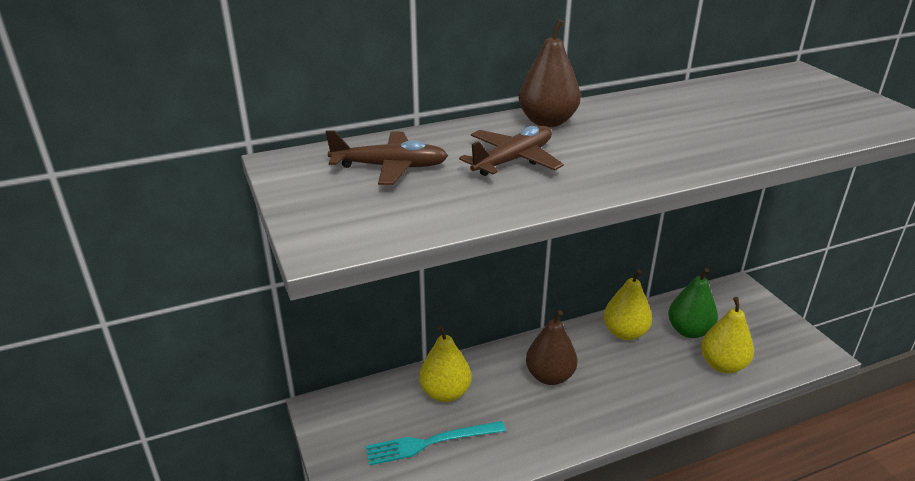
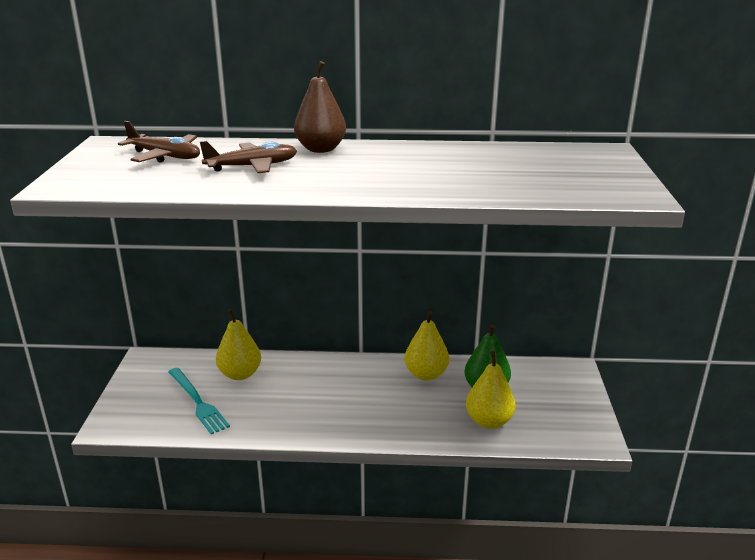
camera: 25 degrees right, 5 degrees down
(430, 443) = (198, 402): turquoise fork -> turquoise fork turned 135 degrees counterclockwise
(550, 376) = (330, 386): brown pear -> none

